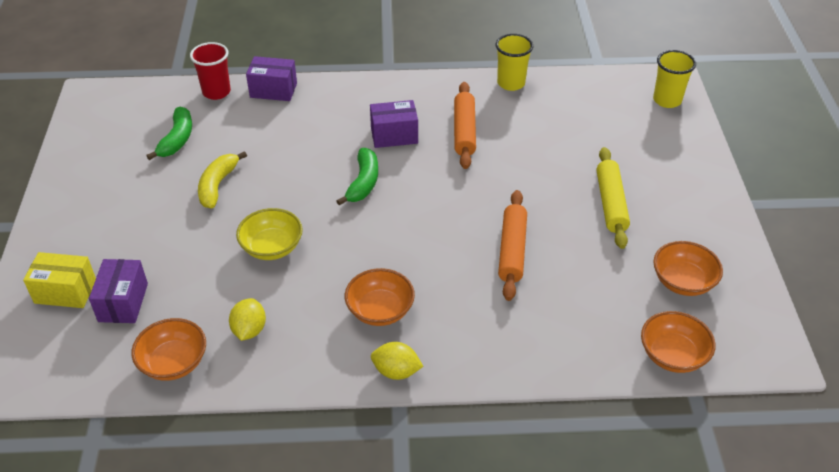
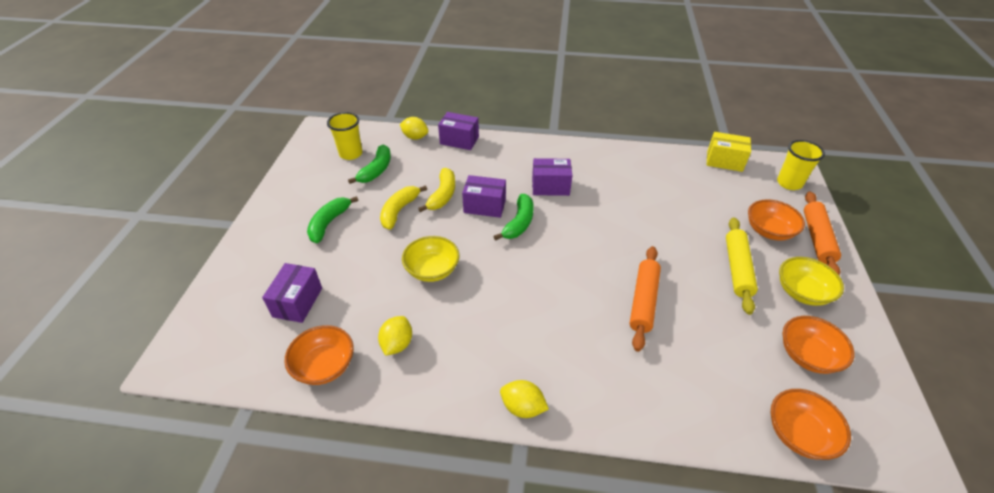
camera: 10 degrees right, 0 degrees up
(65, 291) = (254, 285): yellow box -> yellow box (724, 161)
(135, 210) = (329, 223): none -> green banana
(216, 92) = (415, 137): red cup -> yellow lemon
(266, 161) = (442, 195): none -> yellow banana
(319, 167) = (484, 206): none -> purple box
(380, 310) = (516, 342): orange bowl -> orange bowl (769, 231)
(464, 131) = (610, 190): orange rolling pin -> orange rolling pin (817, 238)
(511, 83) = (653, 155): yellow cup -> yellow cup (351, 154)
(678, 219) = (802, 292): none -> yellow bowl

